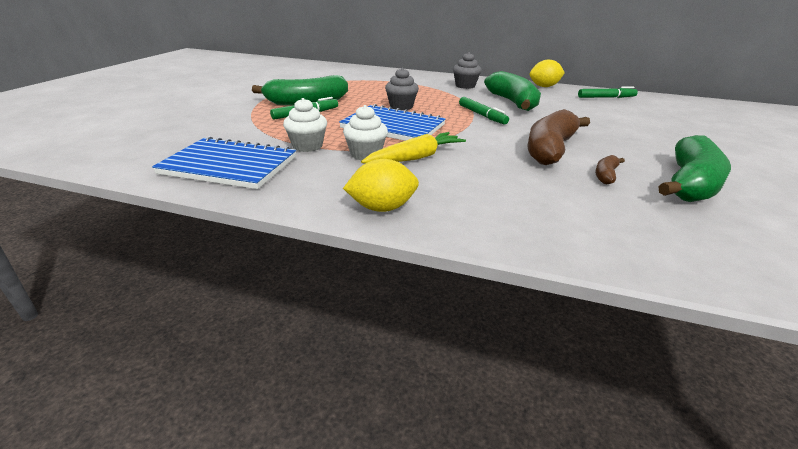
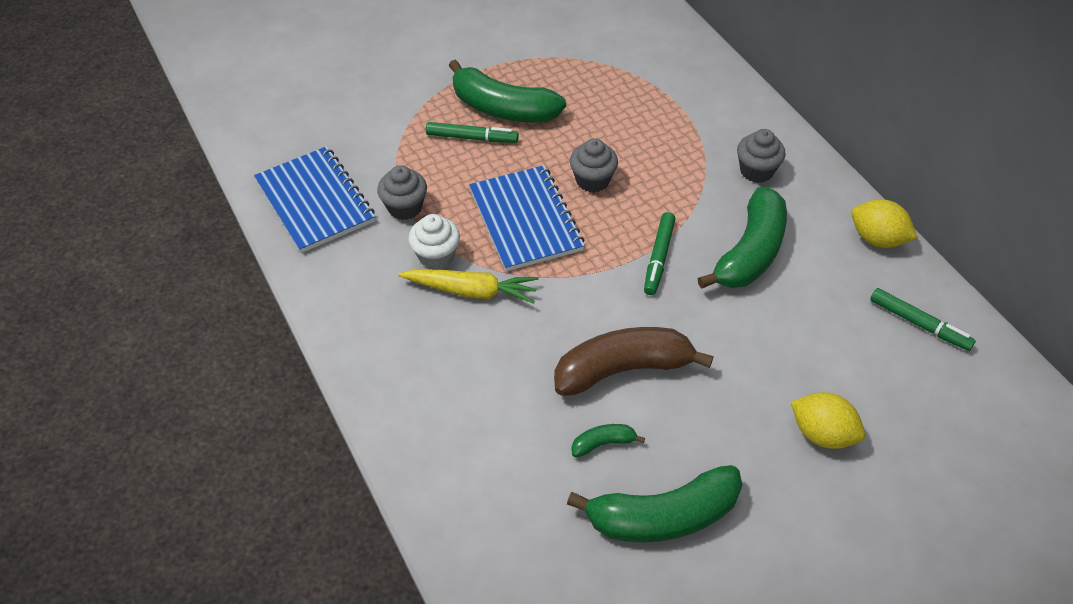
camera: 45 degrees right, 20 degrees up
(307, 146) = (405, 207): white cupcake -> grey cupcake
(382, 208) = (357, 340): yellow lemon -> yellow lemon (822, 434)
(605, 175) = (603, 443): brown banana -> green banana

